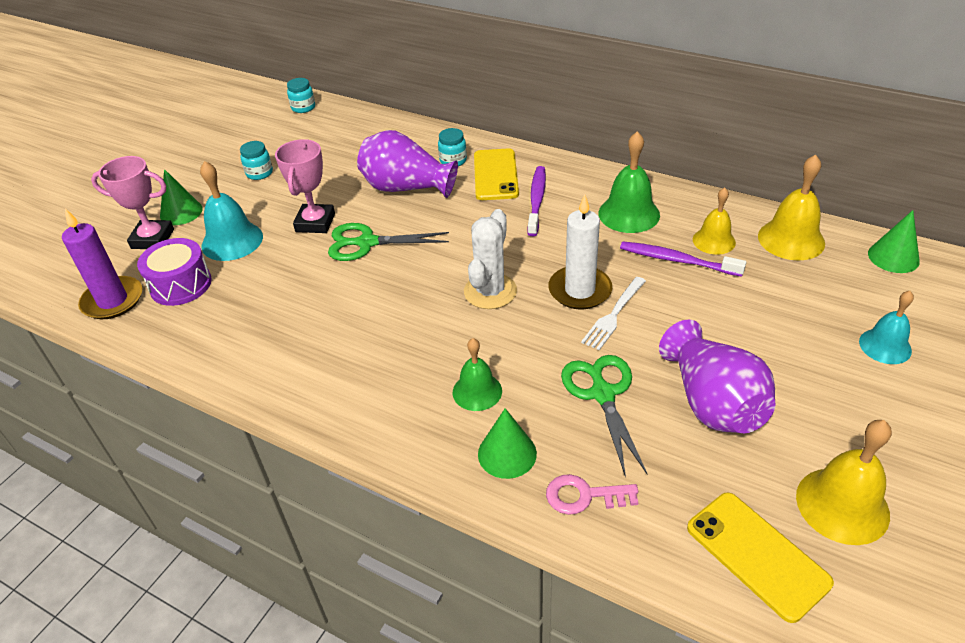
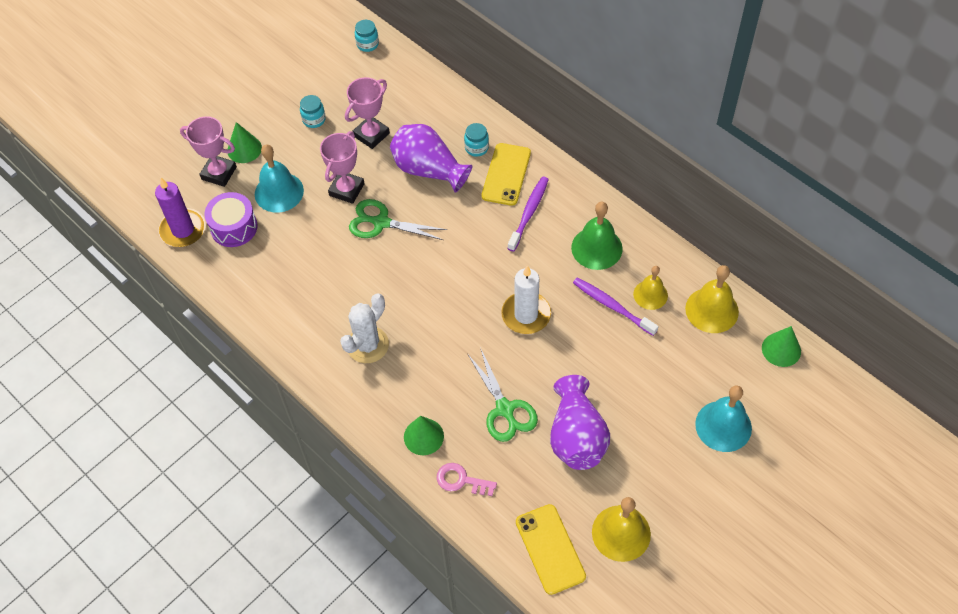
camera: 15 degrees right, 15 degrees up
(330, 173) = (371, 135): none -> pink trophy
(477, 391) = (420, 383): green bell -> none
(490, 291) = (459, 297): white cactus -> white cactus (367, 345)
(602, 394) = (505, 409): green scissors -> green scissors turned 150 degrees clockwise
(613, 315) = (541, 344): white fork -> none
(885, 346) = (723, 426): turquoise bell -> turquoise bell, size x1.52

